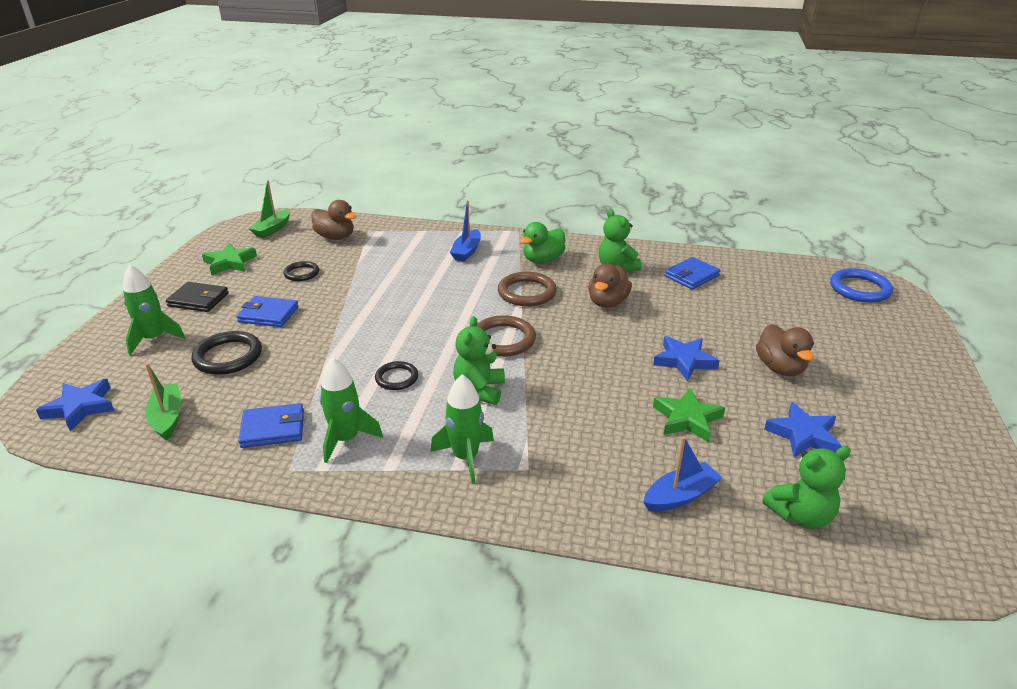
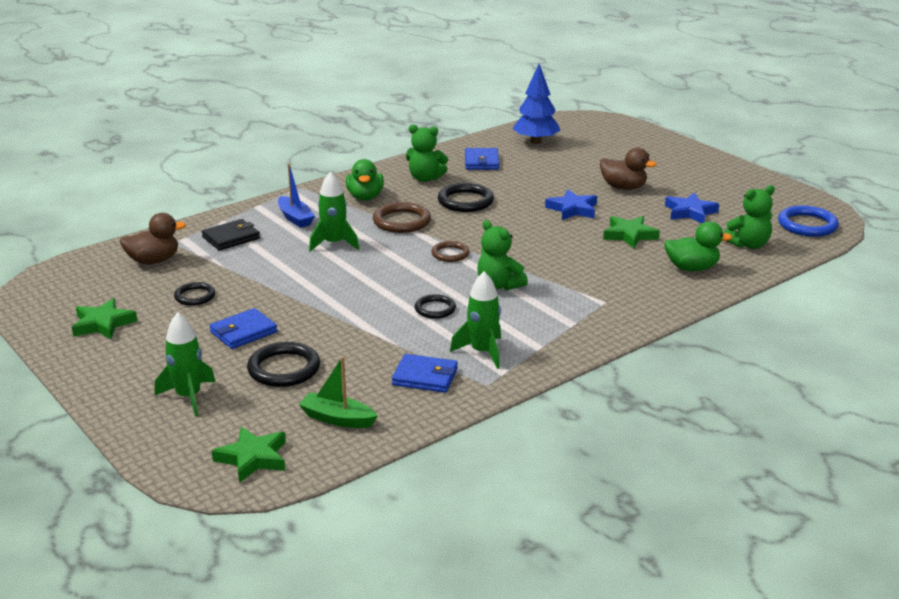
camera: 50 degrees left, 5 degrees down
(80, 407) = (253, 458): blue star -> green star
(198, 300) = (151, 358): black wallet -> black wallet (231, 238)
(272, 229) = (72, 284): green boat -> none
(273, 429) = (425, 377): blue wallet -> blue wallet turned 75 degrees clockwise
(465, 457) = (565, 317): green rocket -> green rocket (334, 244)
(503, 339) = (450, 254): brown ring -> brown ring, size x0.62
(607, 302) = (465, 201): brown duck -> black ring
(680, 496) = (692, 268): blue boat -> green duck
(779, 281) = (535, 142): none -> blue tree
(800, 515) = (748, 245): green teddy bear -> green teddy bear turned 45 degrees clockwise
(859, 289) = (583, 126): blue ring -> blue ring (807, 225)

